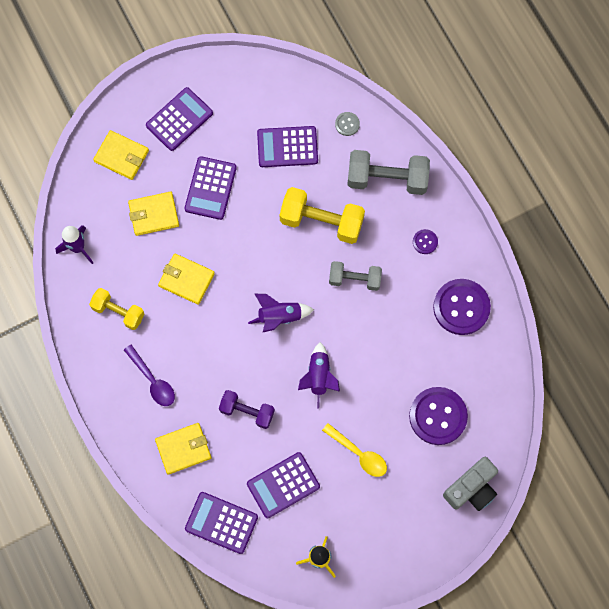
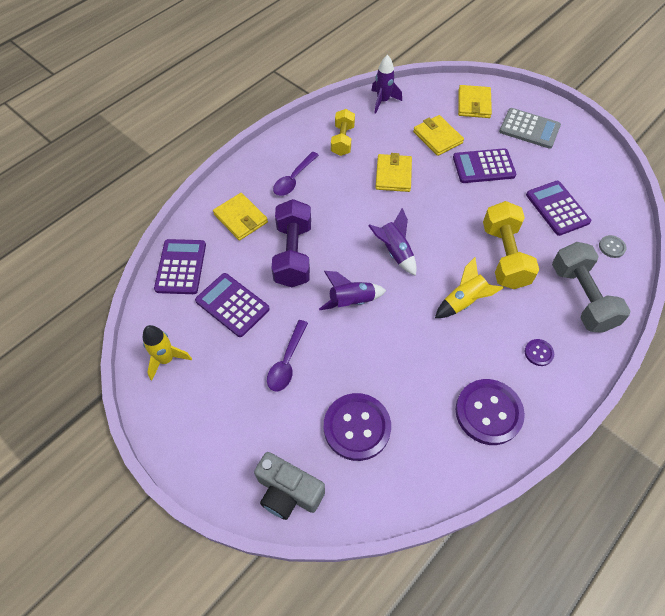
camera: 70 degrees right, 15 degrees down
(179, 119) = (529, 129): purple calculator -> grey calculator
(247, 411) = (293, 254): purple dumbbell -> purple dumbbell, size x1.58
(354, 279) = (464, 301): grey dumbbell -> yellow rocket
(359, 454) = (287, 362): yellow spoon -> purple spoon

